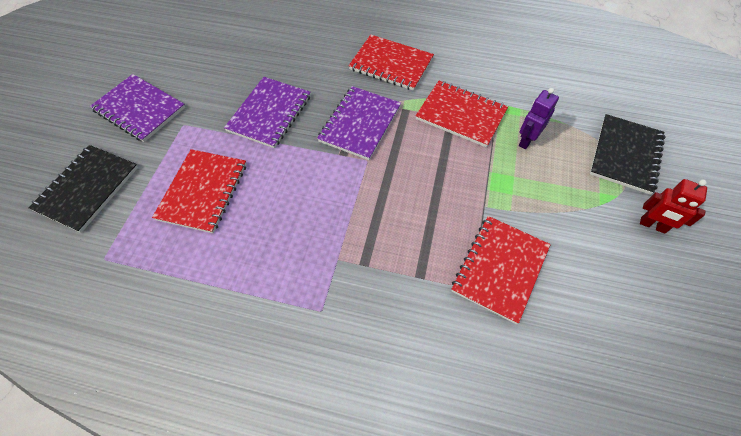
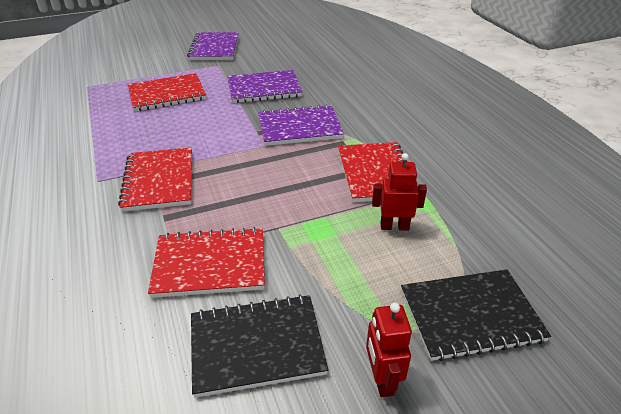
camera: 55 degrees right, 20 degrees down
(87, 189) = (135, 60): black notebook -> black notebook (256, 346)
(391, 64) = (386, 116): red notebook -> red notebook (159, 180)
(526, 140) = (394, 226): purple robot -> red robot

